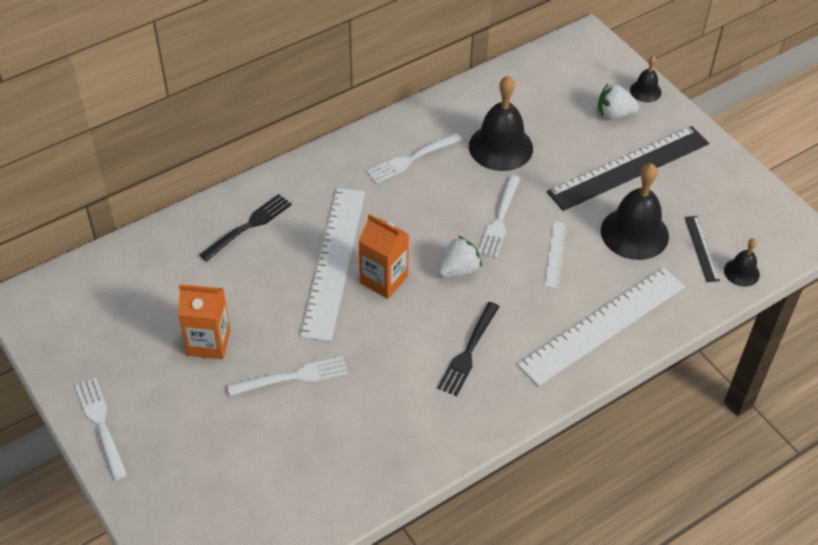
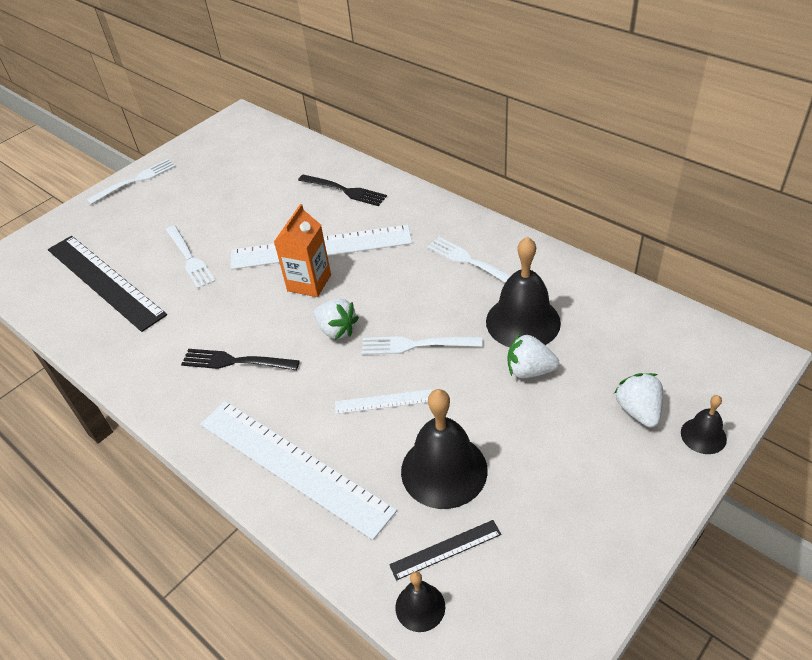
camera: 80 degrees right, 5 degrees down
(209, 343) = (217, 206): orange carton -> none
(555, 158) = (529, 370): none -> white strawberry
(629, 168) = (551, 444): black ruler -> black ruler (104, 281)

